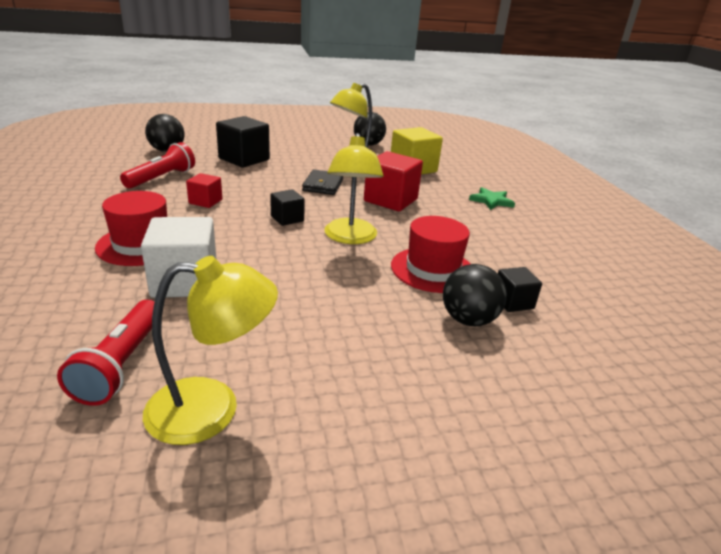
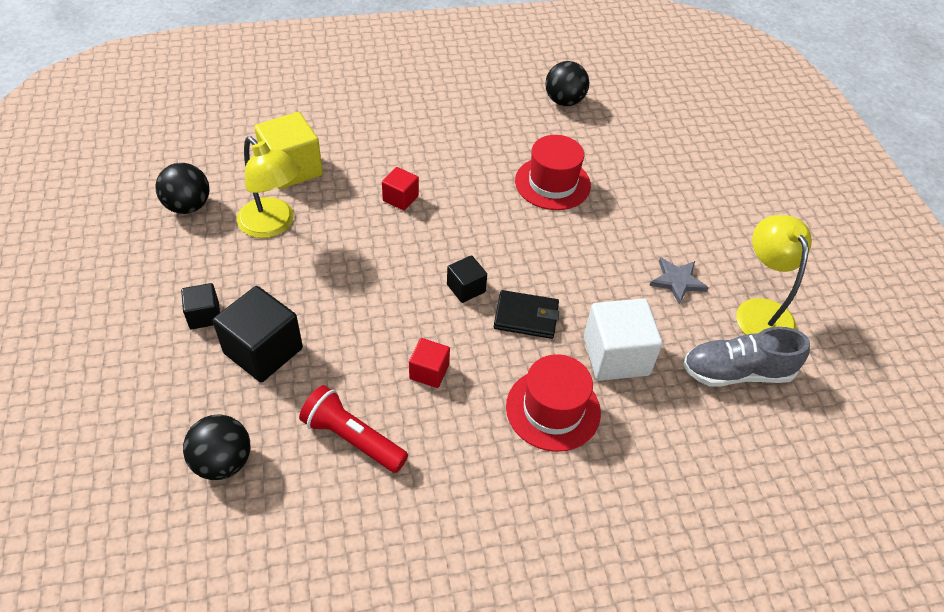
camera: 90 degrees left, 20 degrees up
(121, 364) = (736, 372): red flashlight -> grey shoe
(280, 337) = (677, 281): none -> grey star
(323, 185) = (360, 258): black wallet -> black wallet (526, 317)
(350, 238) = (502, 236): yellow lamp -> none
(390, 200) = (400, 198): red cube -> red cube, size x0.55
(468, 320) = (624, 173): black ball -> black ball (564, 101)
(491, 201) = (391, 117): green star -> none
(513, 302) = (592, 144): black cube -> black cube (204, 315)

